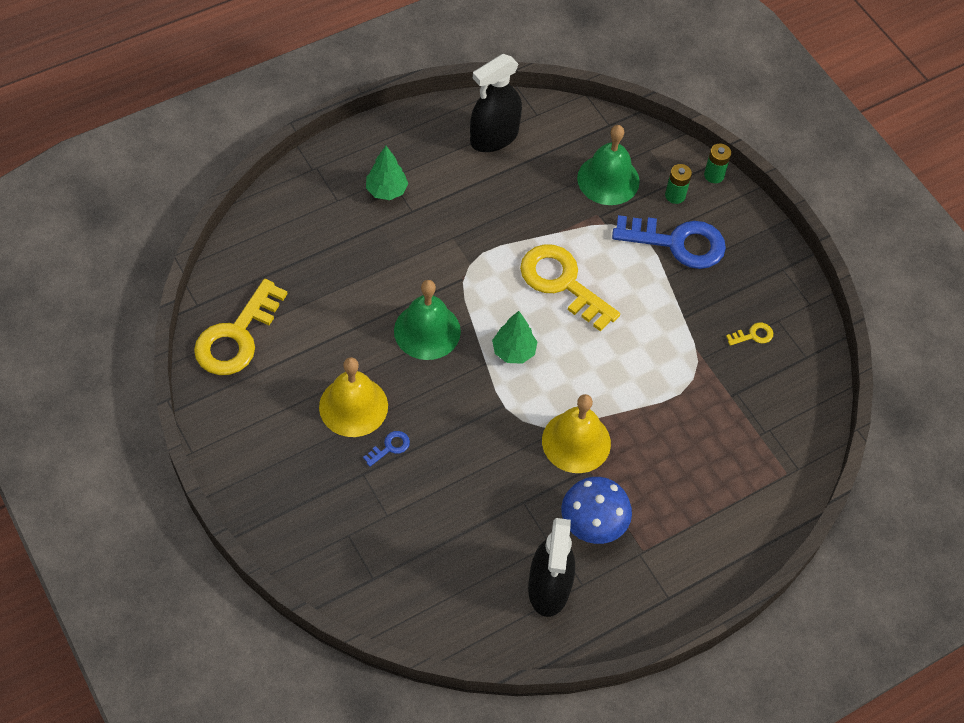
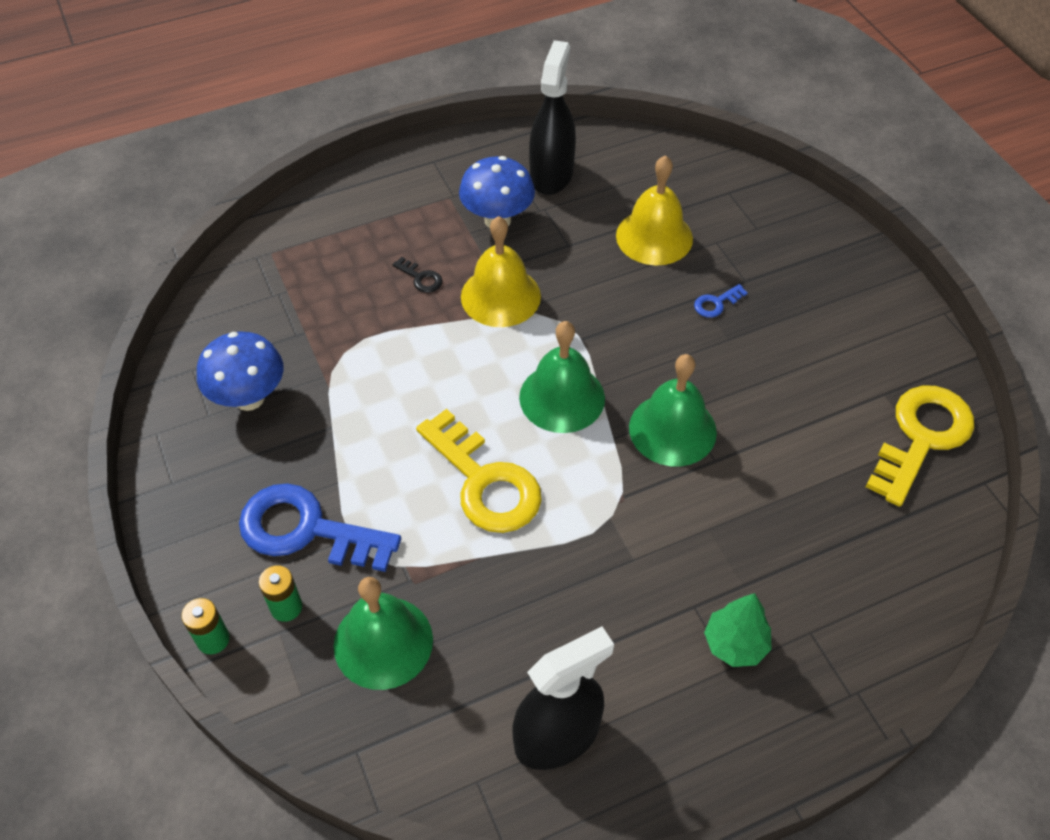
camera: 170 degrees left, 5 degrees down
(353, 406) = (762, 348): yellow bell -> yellow bell (654, 237)
(513, 351) = (562, 397): green tree -> green bell
(648, 455) = (420, 278): none -> black key
(753, 335) = (249, 398): yellow key -> blue mushroom

